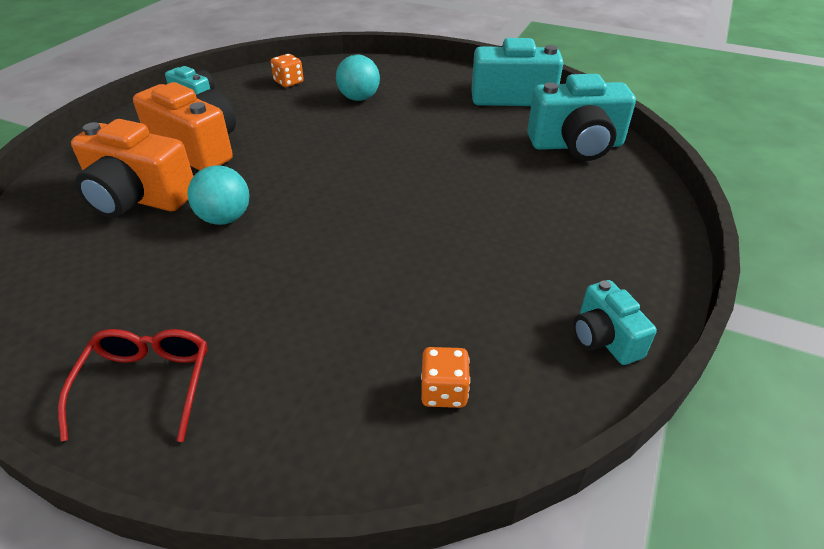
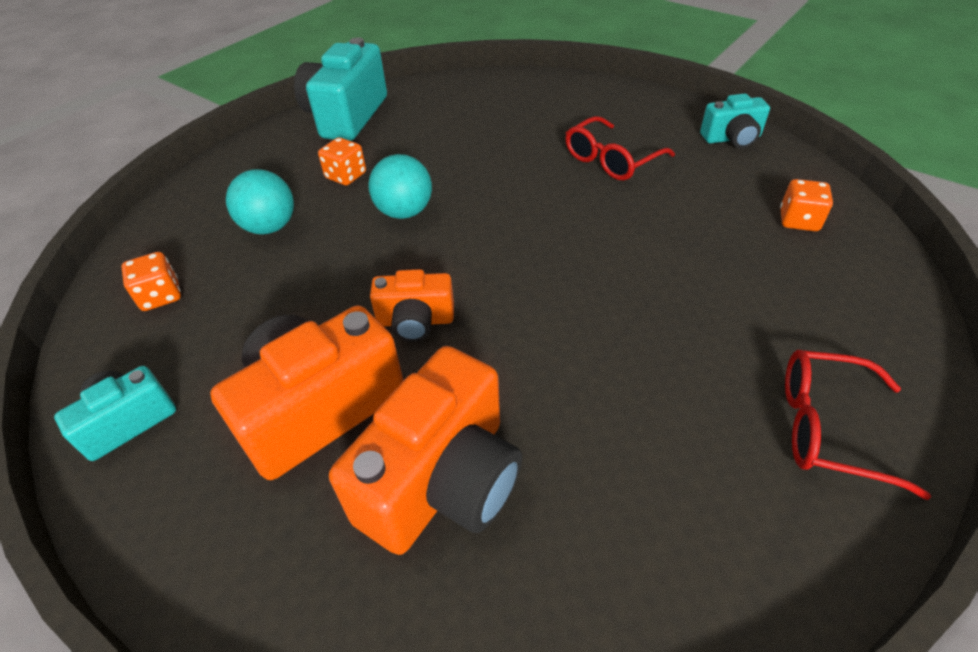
camera: 75 degrees left, 5 degrees up
(225, 218) = (525, 367): turquoise ball -> turquoise ball (404, 212)
(270, 168) = (415, 321): none -> orange camera
(427, 112) = (346, 176): none -> orange dice
(511, 243) = (612, 159): none -> red glasses
(576, 145) = (465, 99): turquoise camera -> none

